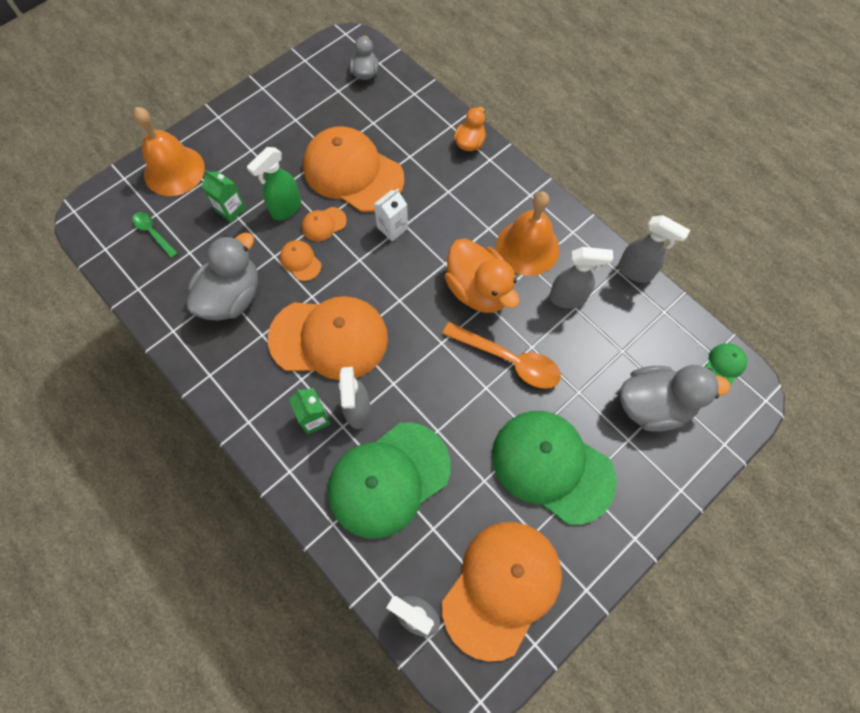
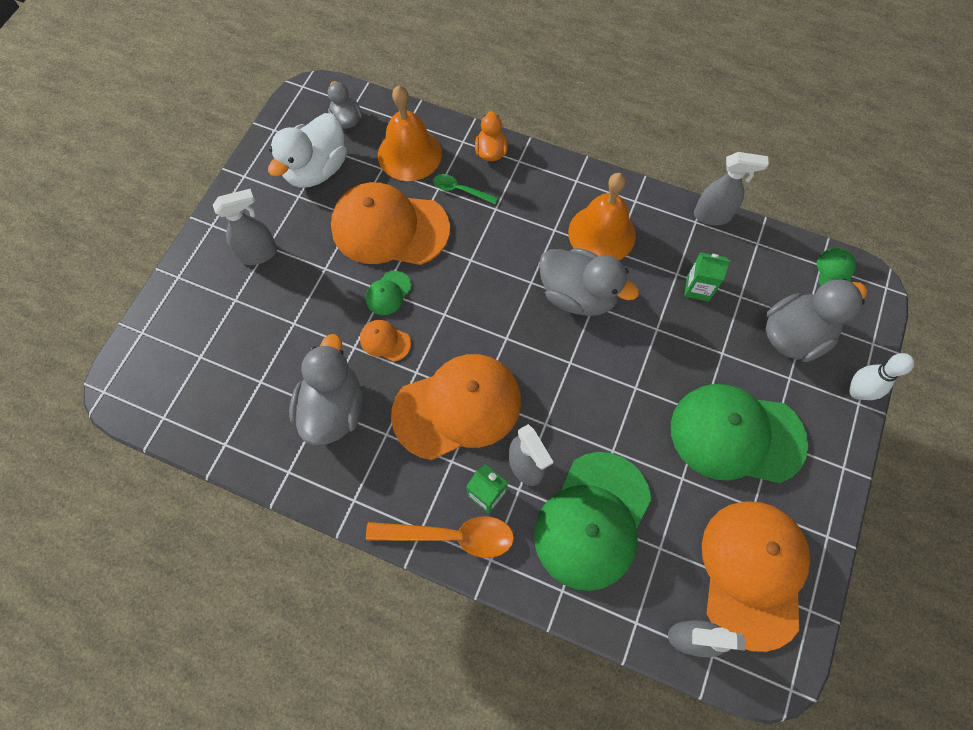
camera: 25 degrees left, 0 degrees up
(153, 233) = (208, 377): green spoon -> green spoon (460, 190)
(174, 170) = (195, 301): orange bell -> orange bell (409, 154)
(231, 209) = (281, 318): green carton -> green carton (698, 288)
(286, 209) = (340, 293): green spray bottle -> none
(320, 104) = (317, 170): none -> white duck
(324, 224) = (388, 293): orange cap -> green cap
(392, 228) = (460, 268): white carton -> none
(479, 290) = (578, 295): orange duck -> grey duck
(509, 360) = (643, 351): orange spoon -> orange spoon (451, 536)
(568, 298) = (665, 267): grey spray bottle -> grey spray bottle (259, 253)
(685, 479) = (857, 391): none -> white bowling pin

